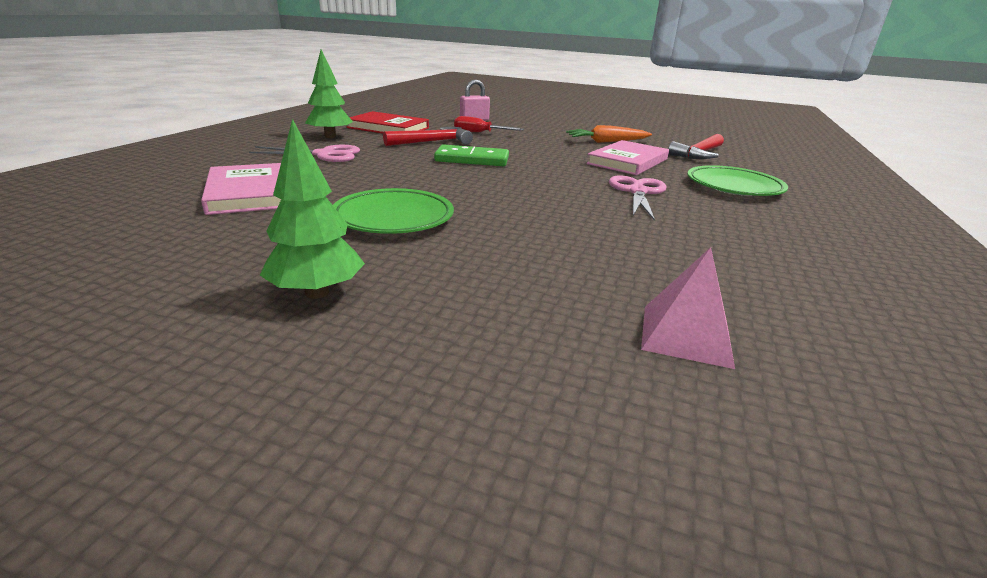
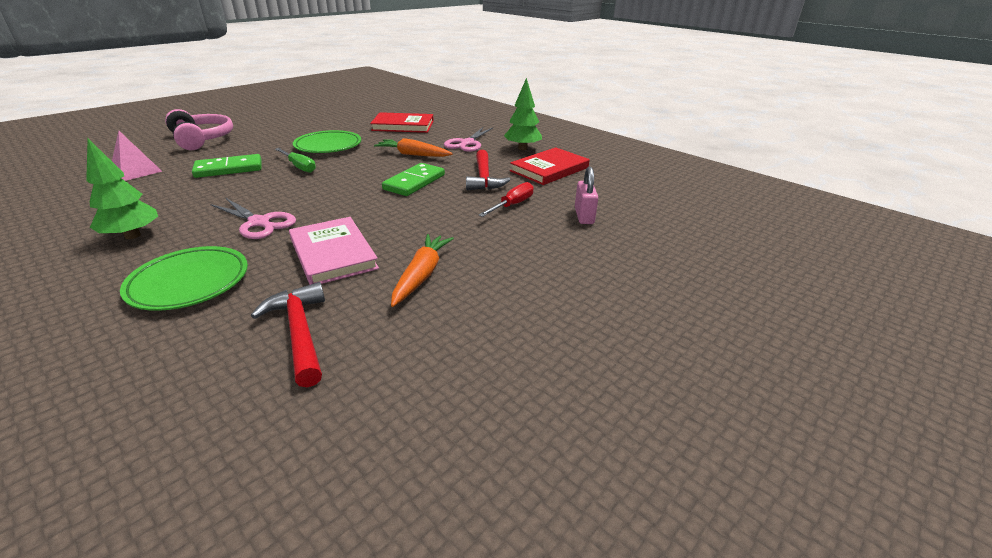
camera: 115 degrees right, 5 degrees up
(248, 193) = (403, 126): pink book -> red book
(317, 292) = (277, 129): green tree -> green tree (132, 236)
(389, 170) = (413, 155): none -> orange carrot
(456, 363) = (202, 139): none -> pink headphones
(494, 213) = (299, 167): none -> green screwdriver
(559, 254) = (229, 169): none -> green domino

